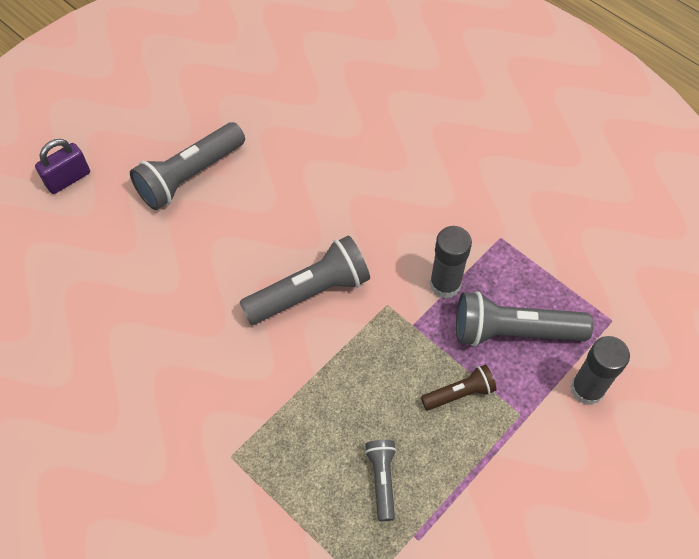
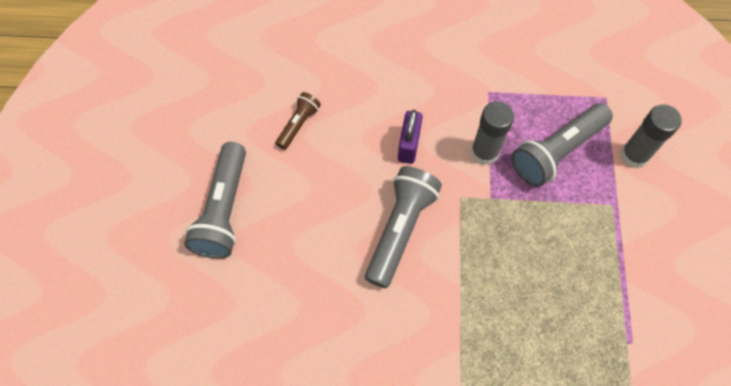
camera: 40 degrees left, 5 degrees up
(68, 179) = (123, 287): purple padlock -> purple padlock (408, 145)
(382, 480) = (573, 323): grey flashlight -> none
(459, 393) = (564, 222): brown flashlight -> brown flashlight (298, 125)

